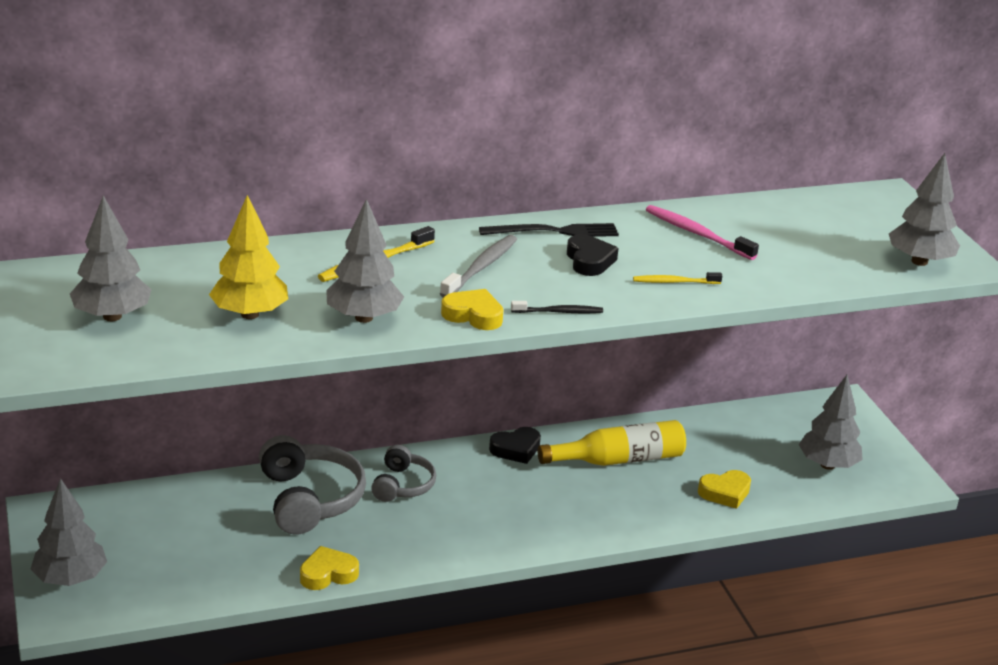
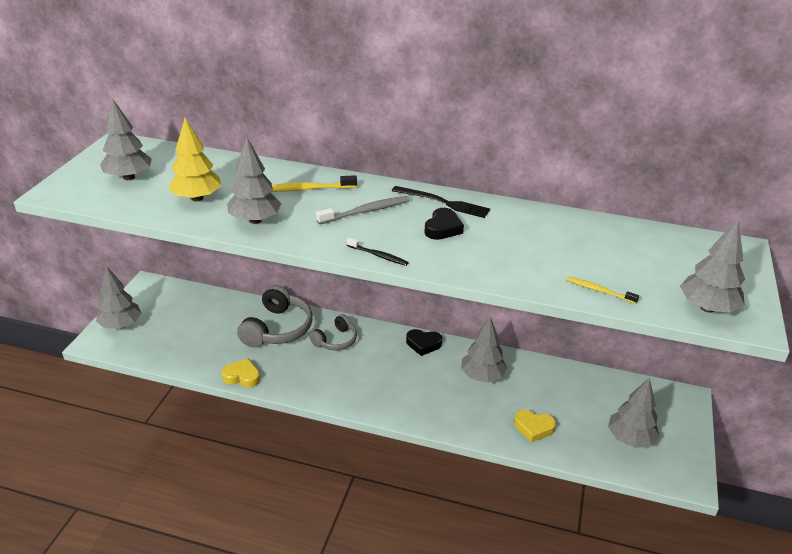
camera: 35 degrees right, 5 degrees up
(473, 315) = (321, 240): yellow heart -> none
(619, 460) = (482, 376): yellow bottle -> grey tree
(675, 282) = (485, 261): yellow toothbrush -> yellow toothbrush (599, 291)
(697, 234) = (544, 233): pink toothbrush -> none

